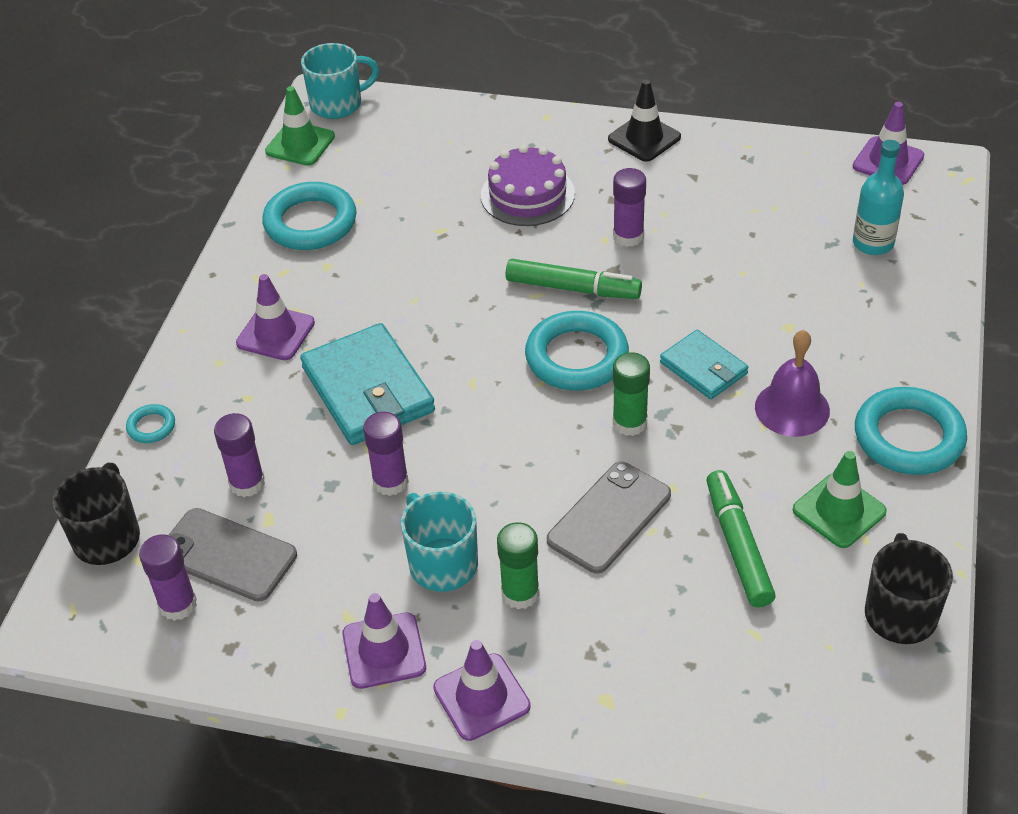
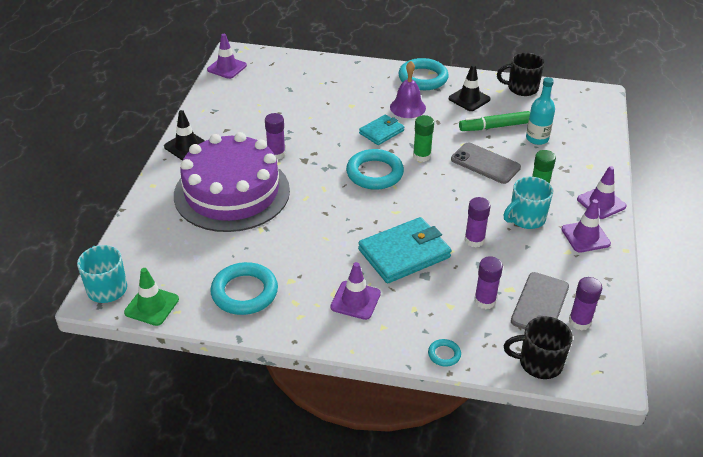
camera: 95 degrees left, 5 degrees down
(527, 194) = (232, 192): purple cake -> purple cake, size x1.92
(573, 288) = (319, 174): green marker -> none
(839, 511) = (469, 99): green traffic cone -> black traffic cone
(873, 243) = (291, 77): turquoise bottle -> turquoise bottle (537, 138)

